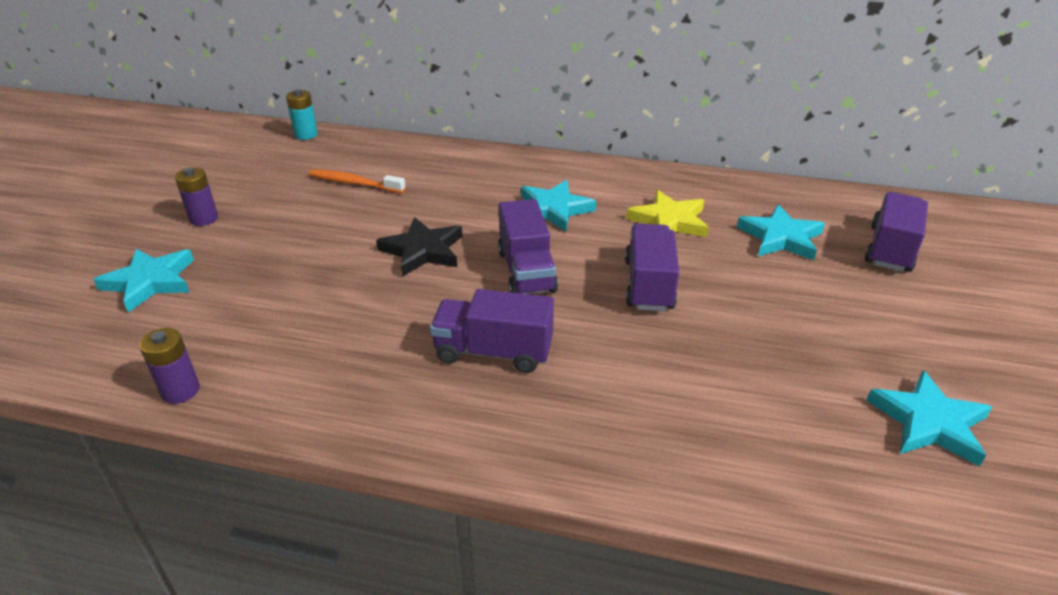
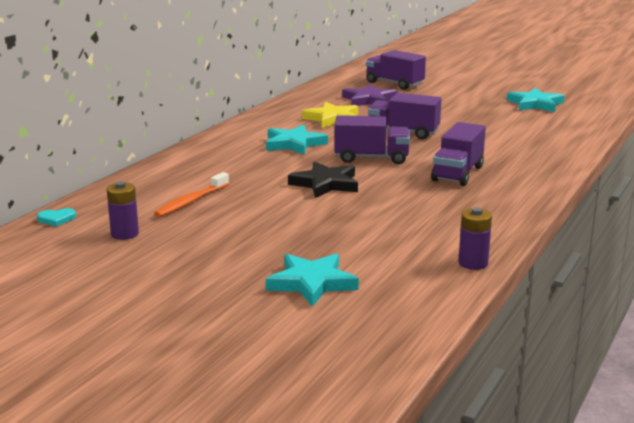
camera: 75 degrees left, 15 degrees down
(204, 219) = (207, 264): purple battery -> purple battery (125, 234)
(306, 135) = (56, 219): turquoise battery -> turquoise heart
(780, 237) = (369, 100): turquoise star -> purple star

